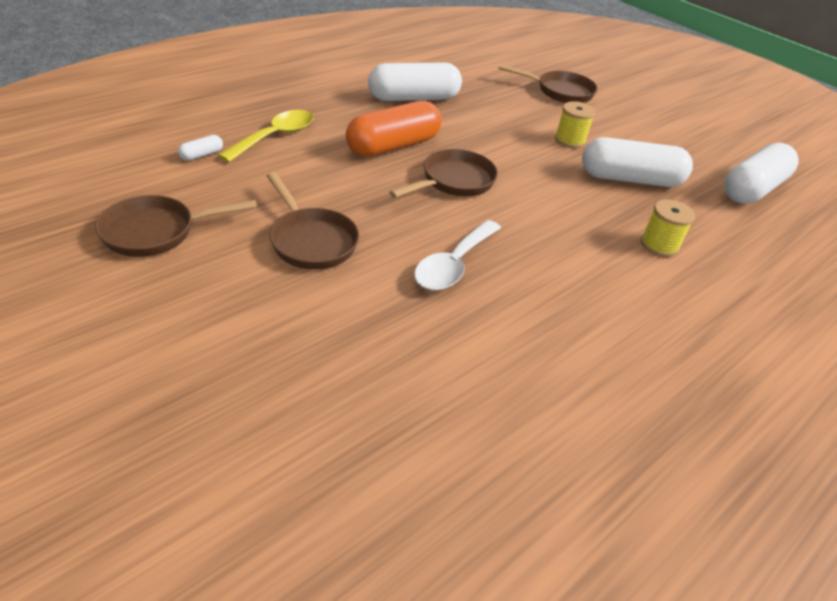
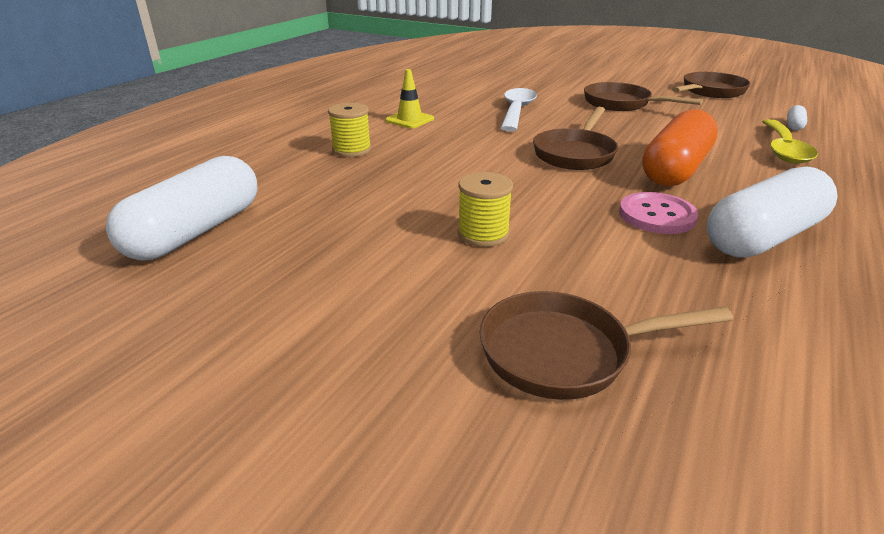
camera: 165 degrees right, 10 degrees down
(455, 122) = (657, 215): none -> pink button
(593, 284) = (409, 120): none -> yellow traffic cone
(630, 179) = (383, 201): white capsule -> none

